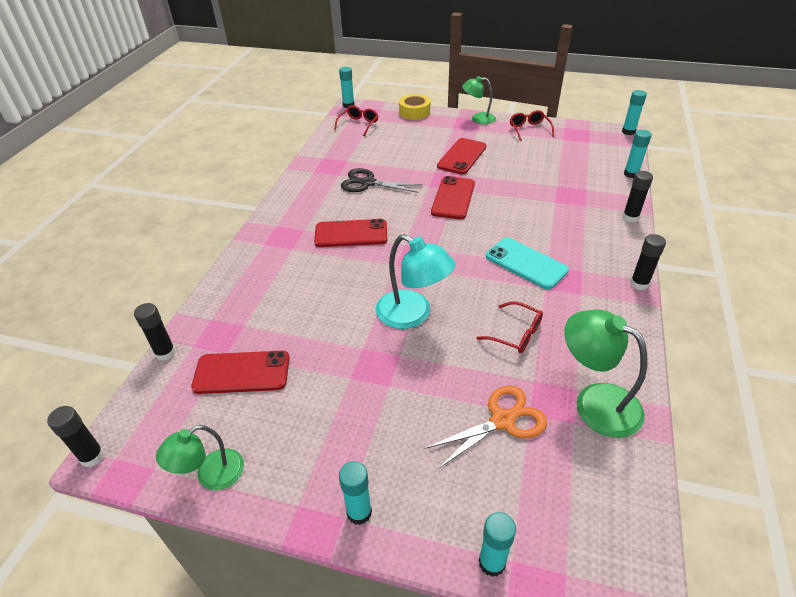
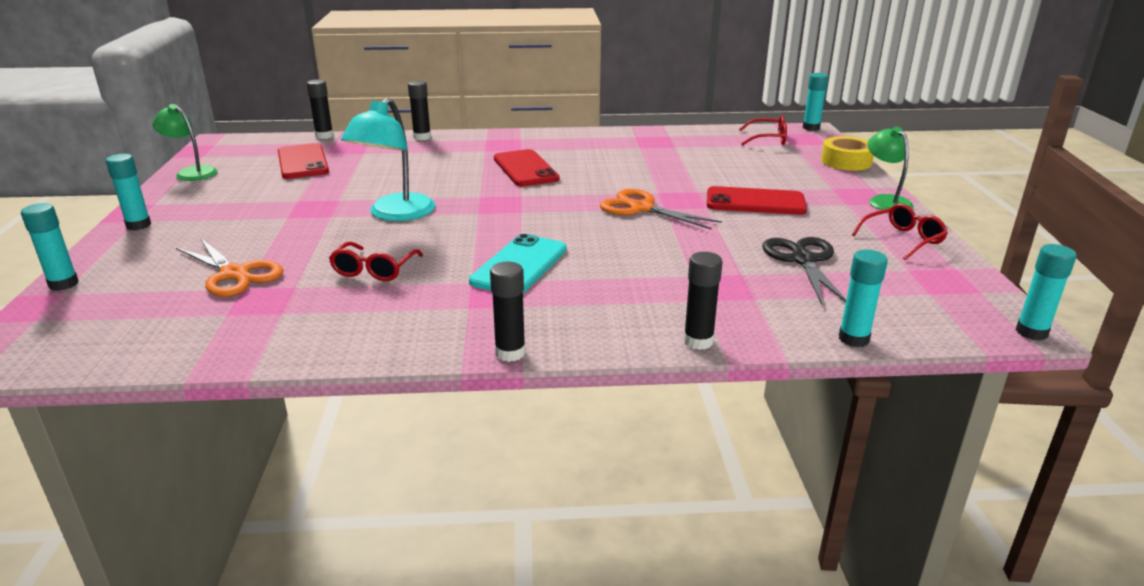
camera: 70 degrees right, 15 degrees down
(92, 457) = (217, 138): black glue stick -> black glue stick (422, 137)
(368, 183) = (634, 162): black scissors -> black scissors (803, 260)
(453, 198) = (641, 208): red phone -> orange scissors
(595, 402) = (259, 326): green lamp -> none

